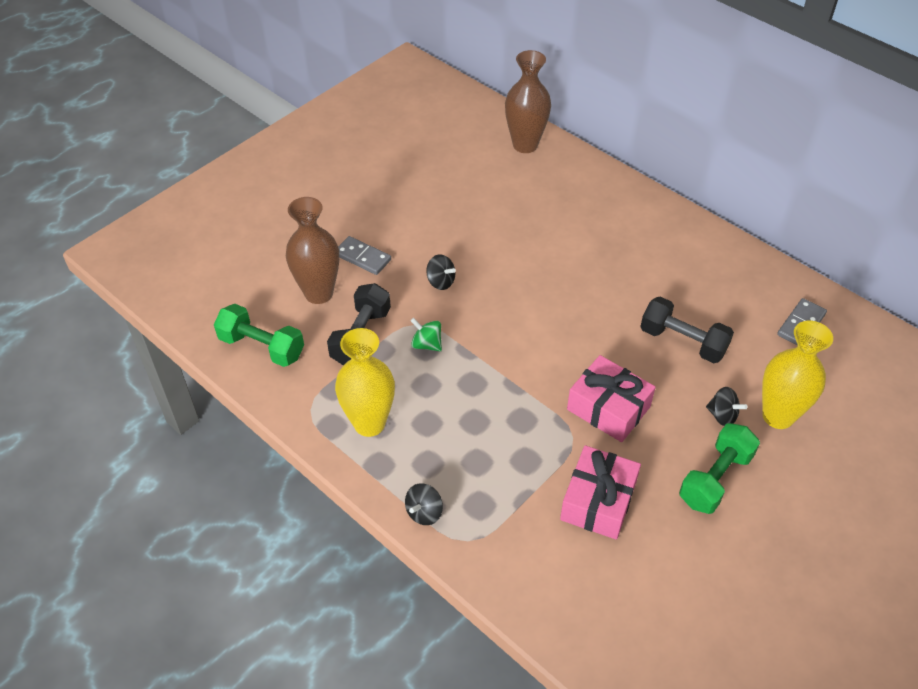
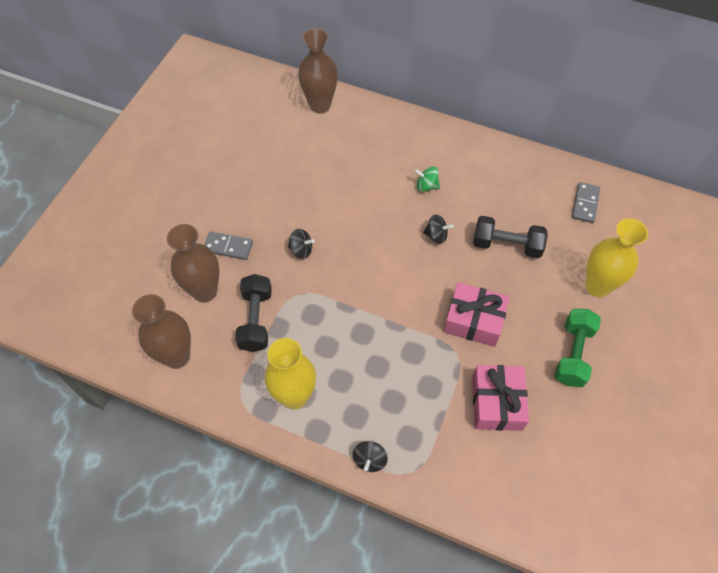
camera: 20 degrees left, 10 degrees up
(262, 347) = (177, 356): green dumbbell -> brown vase
(427, 344) = (312, 310): green spinning top -> green spinning top (426, 186)
(722, 415) = (558, 299): black spinning top -> black spinning top (436, 235)

